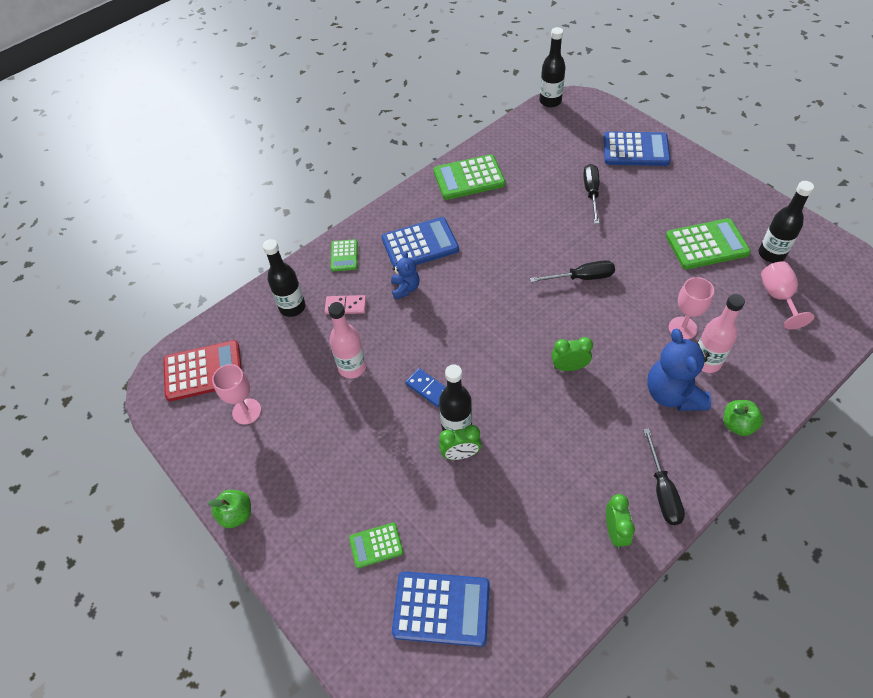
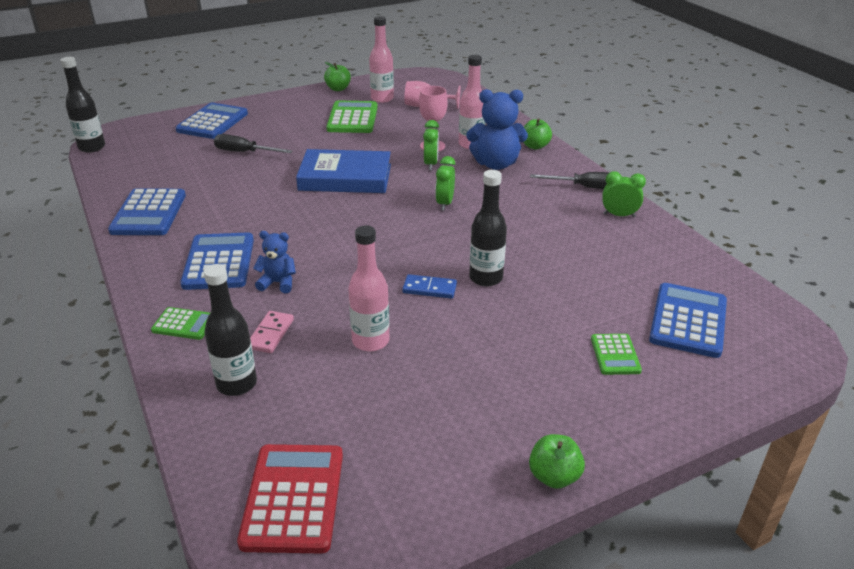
camera: 80 degrees left, 20 degrees down
(247, 411) = (392, 451): pink goblet -> none
(428, 388) = (429, 288): blue domino -> blue domino turned 45 degrees clockwise
(460, 454) = (519, 281): green clock -> green clock (431, 164)
(469, 178) = (149, 213): green calculator -> blue calculator
(582, 277) = (345, 177): black screwdriver -> blue book
(770, 210) = (338, 89): none -> green apple
(771, 254) = (382, 98): black bottle -> pink bottle

